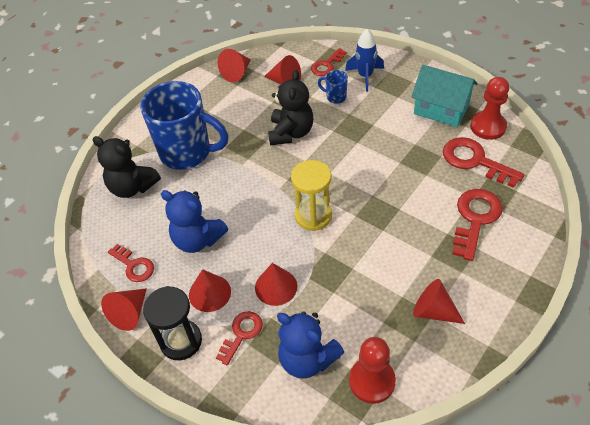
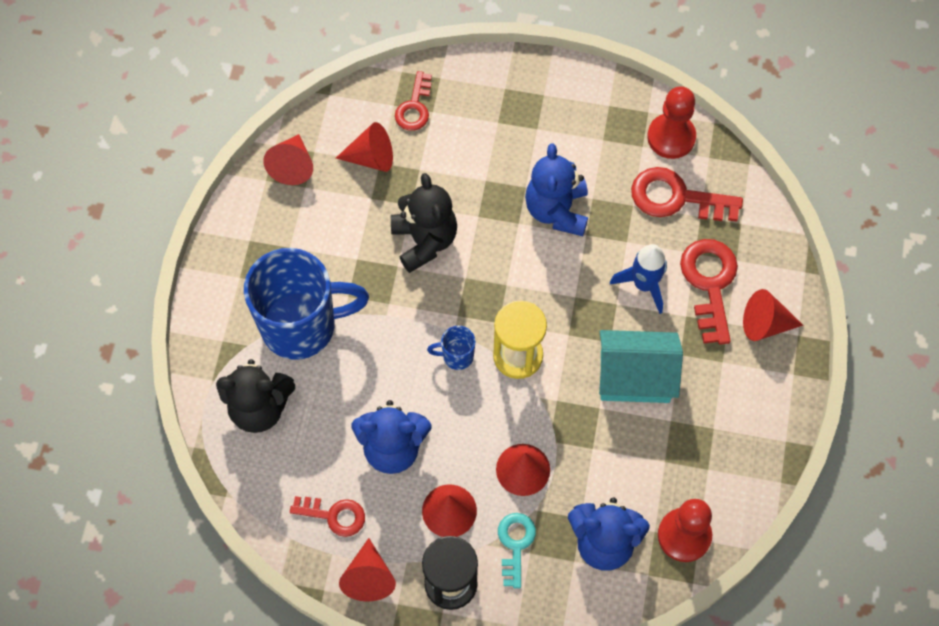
camera: 30 degrees left, 15 degrees up
(241, 334) = (515, 544): red key -> turquoise key
(335, 97) = (454, 159): blue mug -> blue mug (456, 356)
(365, 76) = (477, 108): blue rocket -> blue rocket (644, 285)
(387, 143) = (557, 210): none -> blue teddy bear
(433, 311) = (712, 424): red cone -> red cone (765, 324)
(441, 109) = (602, 130): turquoise house -> turquoise house (635, 377)

